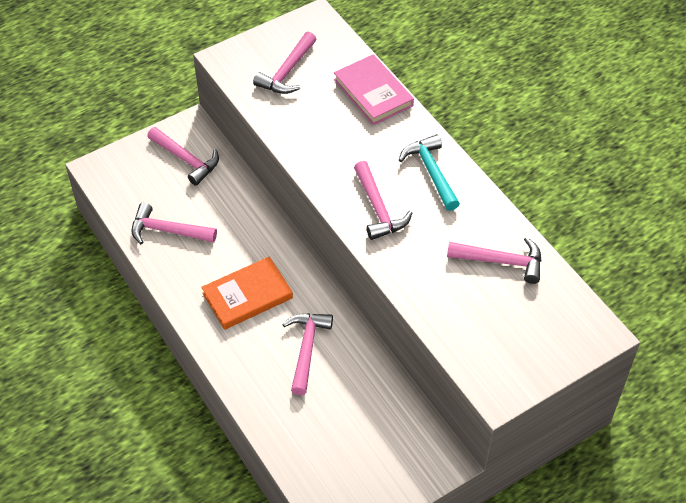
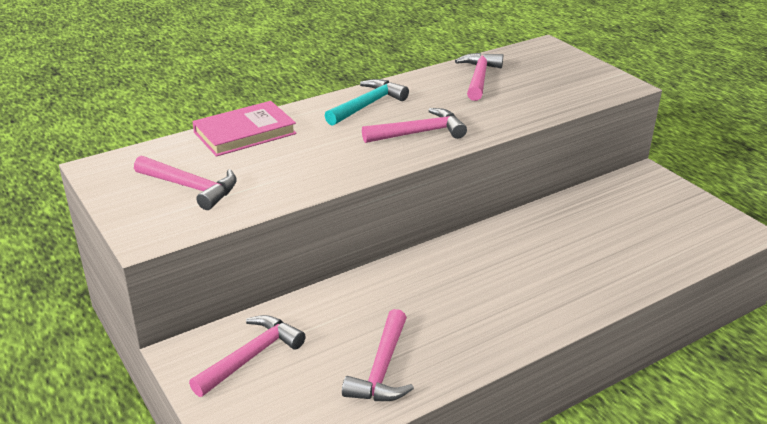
camera: 90 degrees left, 20 degrees down
(247, 295) = (483, 294): orange book -> none
(307, 348) = (548, 250): pink hammer -> none
(431, 172) = (368, 105): turquoise hammer -> turquoise hammer turned 150 degrees clockwise

